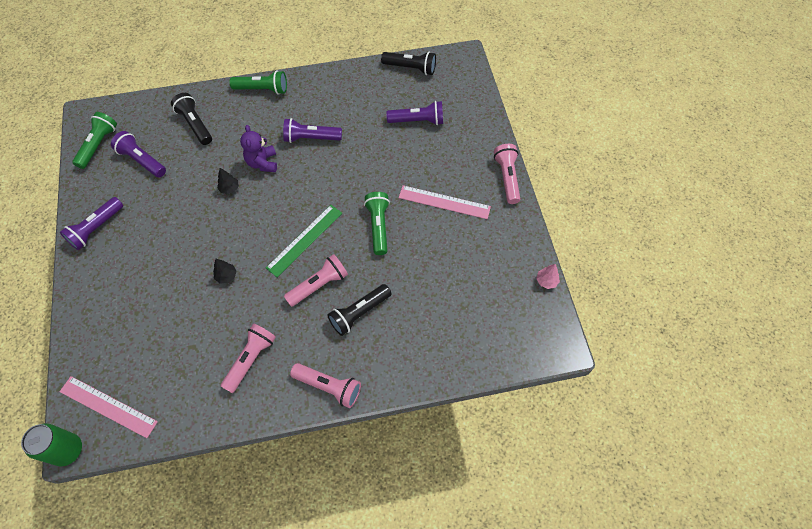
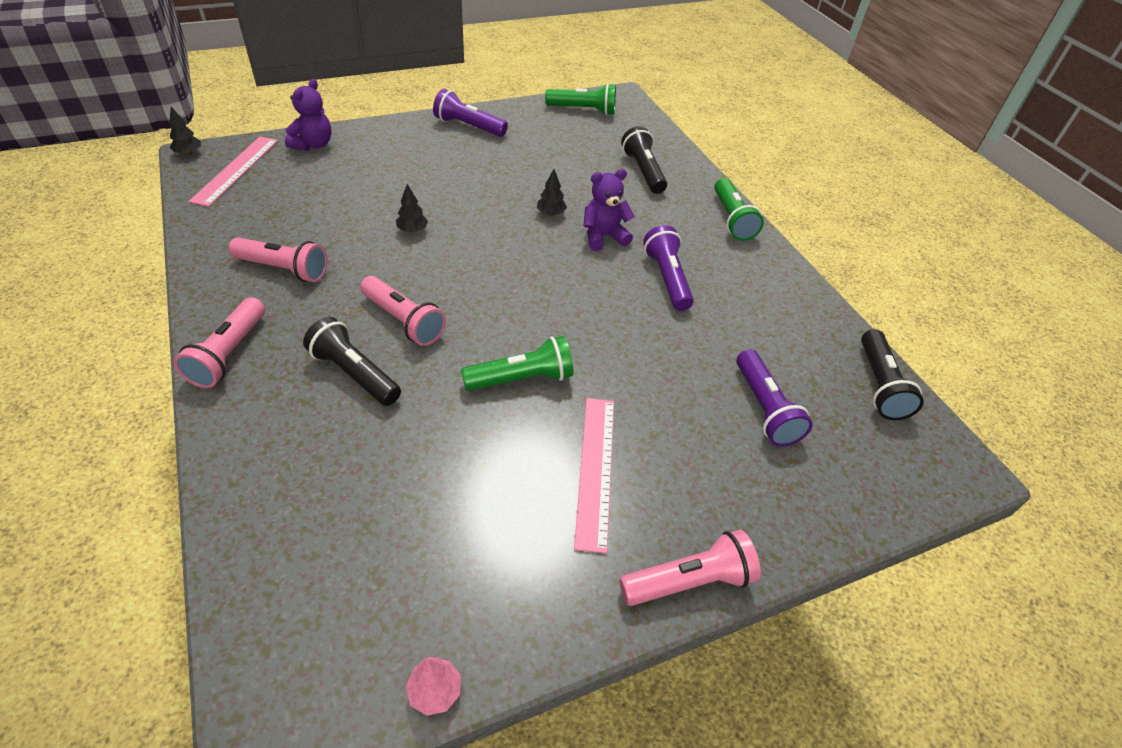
camera: 75 degrees right, 15 degrees down
(68, 450) = (188, 153): green can -> black tree
(87, 347) = (313, 145): none -> purple teddy bear
(142, 160) = (572, 141): purple flashlight -> none
(195, 124) = (643, 171): black flashlight -> black flashlight turned 60 degrees counterclockwise
(304, 240) = (481, 296): green ruler -> none

